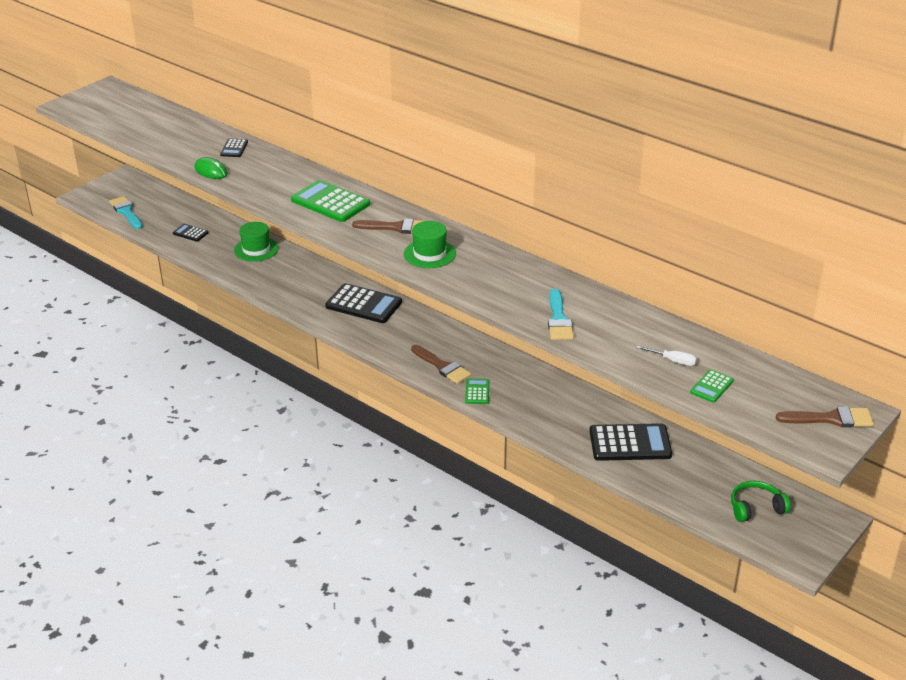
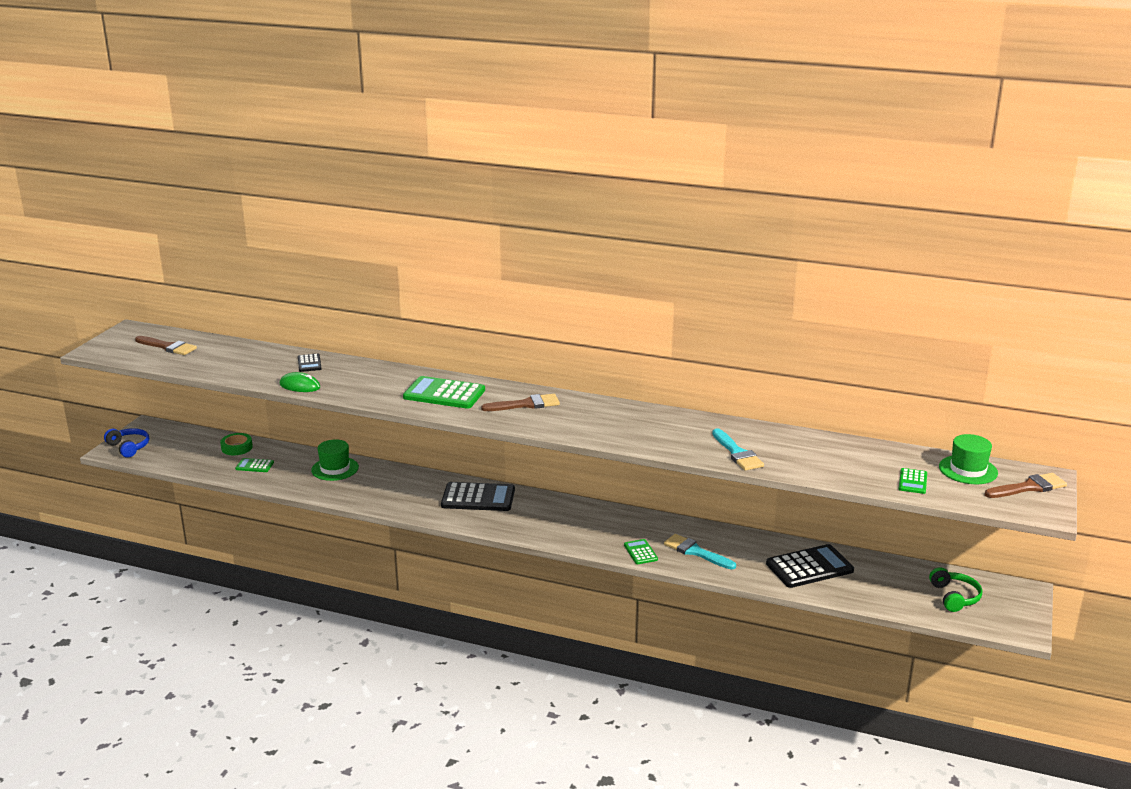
camera: 20 degrees left, 10 degrees down
(98, 195) = (128, 447): none -> blue headphones
(126, 212) = (170, 458): turquoise brush -> turquoise brush (696, 552)
(186, 212) = (237, 448): none -> green tape
(190, 233) = (254, 466): black calculator -> green calculator
(429, 254) = (575, 421): green hat -> green hat (968, 470)
(442, 366) = (592, 537): brown brush -> brown brush (168, 347)
(673, 361) = (863, 468): white screwdriver -> none
(756, 508) = (954, 597): green headphones -> green headphones turned 120 degrees clockwise

